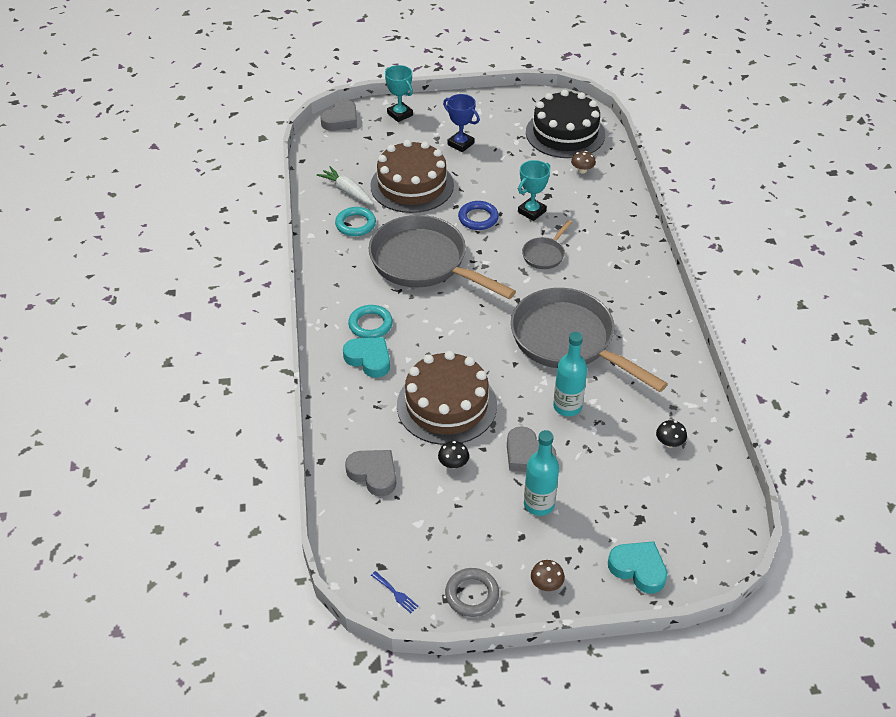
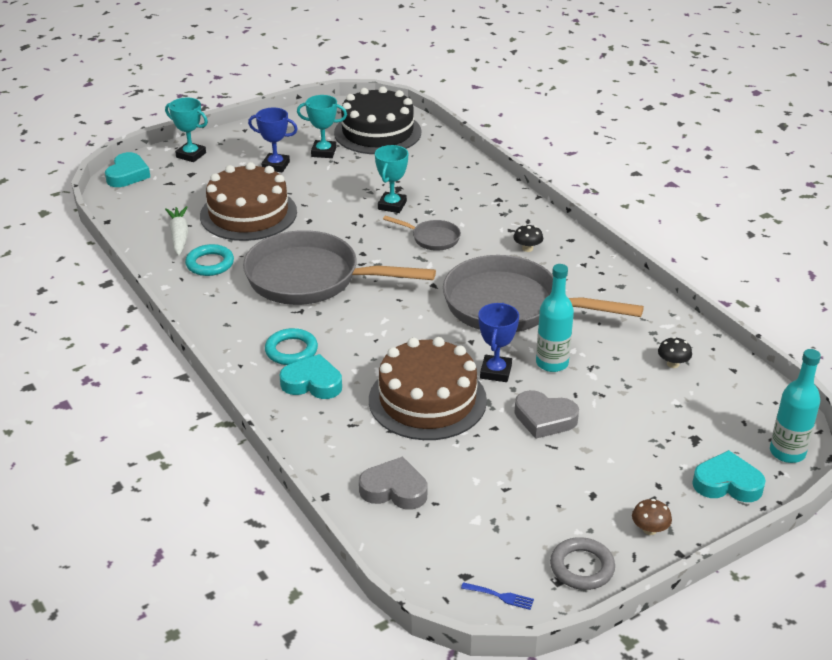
camera: 25 degrees left, 10 degrees down
(341, 120) = (127, 175): grey heart -> turquoise heart
(347, 191) = (179, 236): white carrot -> white carrot turned 60 degrees clockwise
(453, 464) = (473, 451): black mushroom -> black mushroom (527, 248)
(478, 218) = (340, 225): blue ring -> none
(507, 141) = (323, 152): none -> turquoise trophy
(516, 398) = (495, 372): none -> blue trophy
(539, 504) = (588, 459): turquoise bottle -> turquoise bottle (787, 452)
(545, 254) = (432, 238): grey pan -> grey pan turned 75 degrees counterclockwise
(582, 170) = (417, 159): brown mushroom -> none

